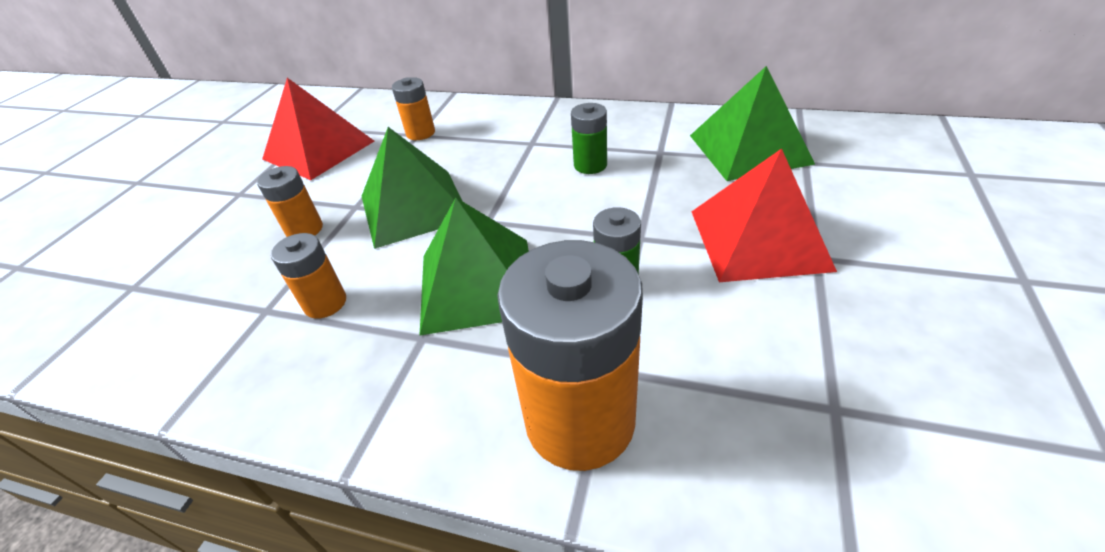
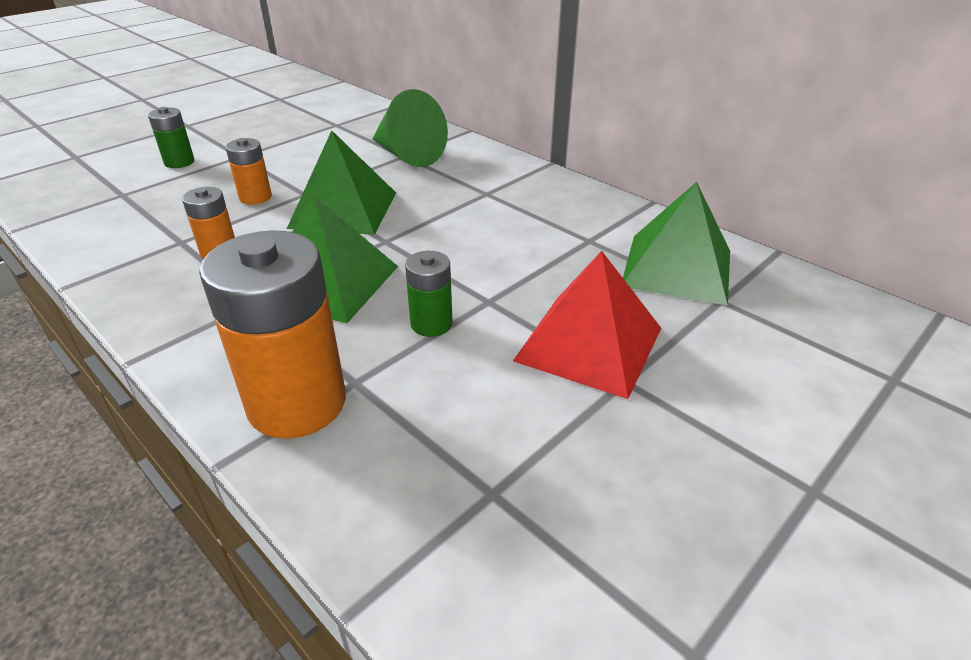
camera: 25 degrees right, 5 degrees down
(318, 150) = (321, 142): red pyramid -> none
(420, 133) = (407, 155): orange battery -> green cone
(590, 165) = (514, 228): green battery -> green battery (179, 162)

